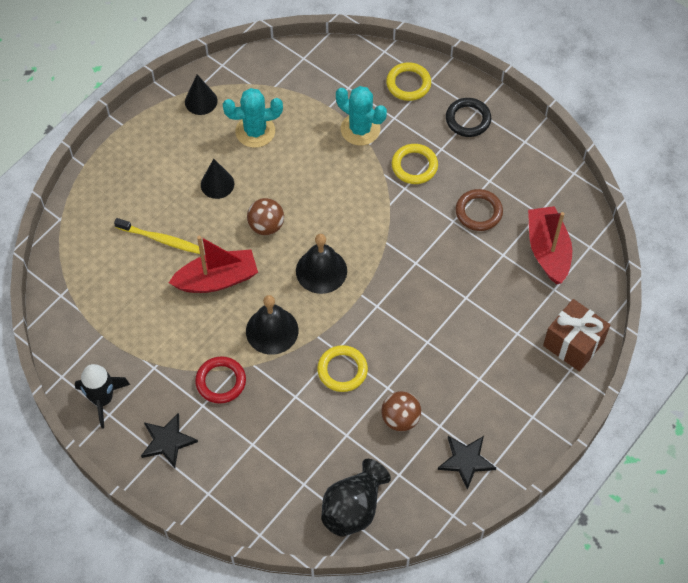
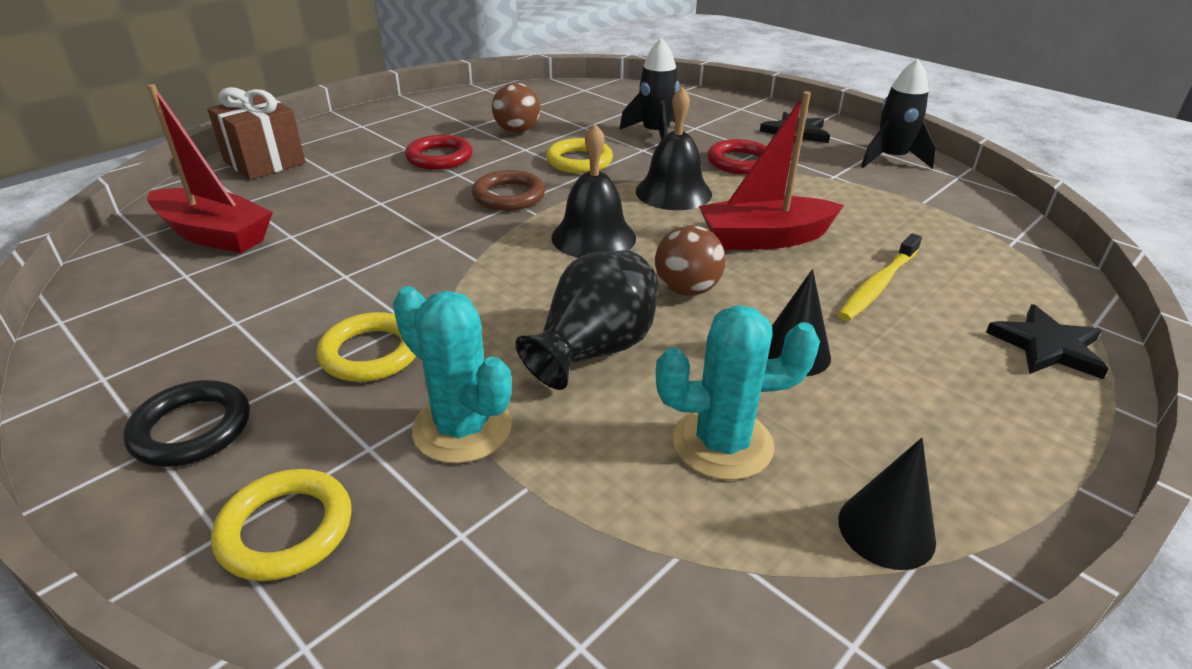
camera: 175 degrees left, 25 degrees down
(161, 240) = (877, 285): yellow toothbrush -> yellow toothbrush turned 75 degrees counterclockwise
(285, 426) = (655, 134): none -> black rocket
(353, 508) = (585, 95): black vase -> black vase (594, 350)
(448, 365) = (439, 157): none -> red ring
(466, 461) = (455, 109): black star -> black star (1047, 347)
(478, 212) = (291, 282): brown ring -> brown ring (509, 196)
(548, 250) = (214, 235): red boat -> red boat turned 60 degrees counterclockwise

